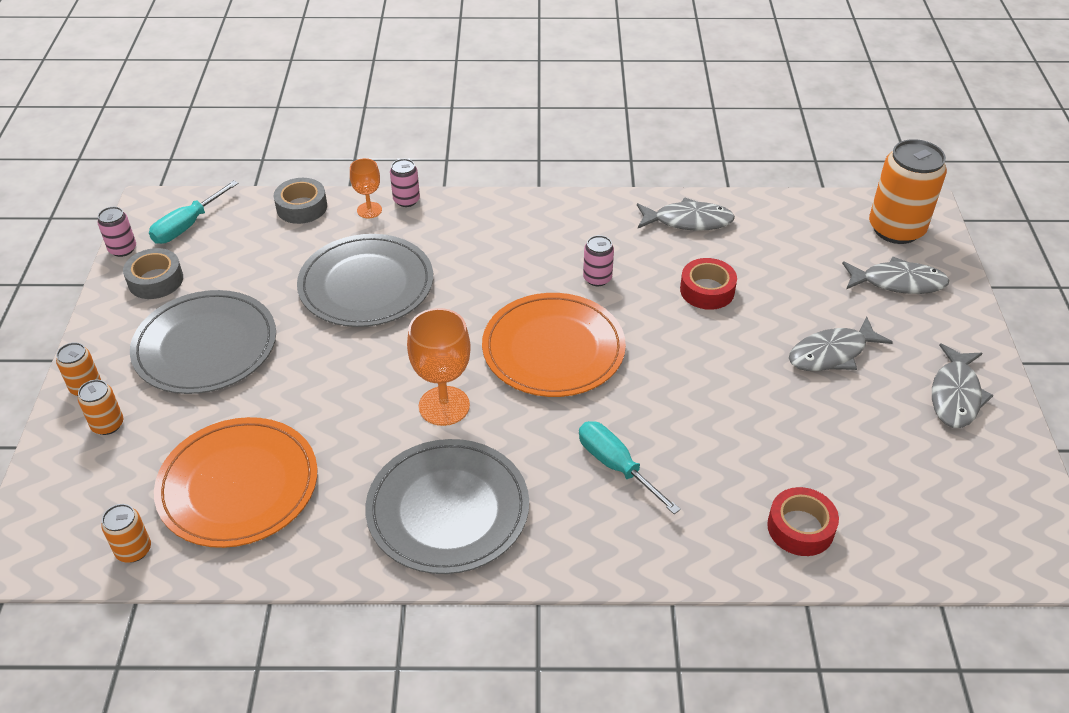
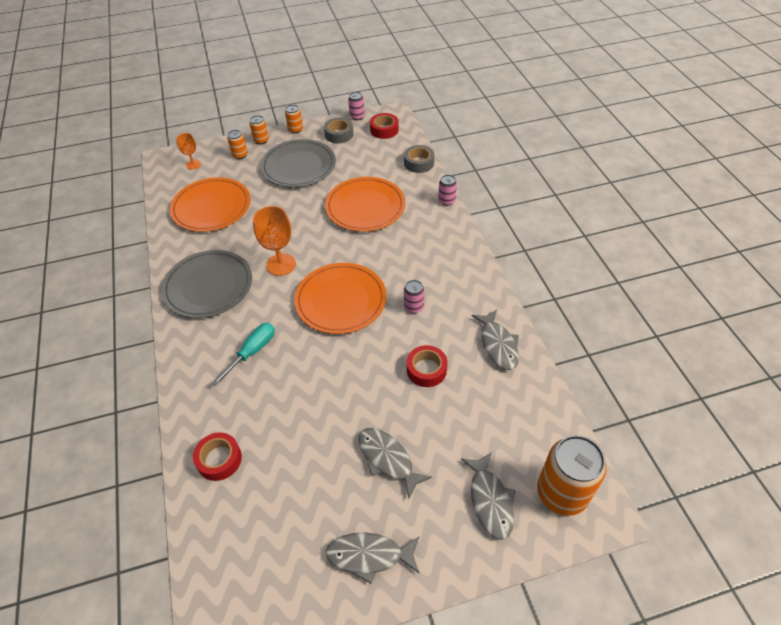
camera: 75 degrees right, 5 degrees up
(133, 550) = (170, 189): orange can -> orange can (295, 129)
(188, 225) = (384, 130): turquoise screwdriver -> red tape
(366, 285) = (365, 207): grey plate -> orange plate
(369, 210) = (429, 189): orange goblet -> orange goblet (193, 164)

